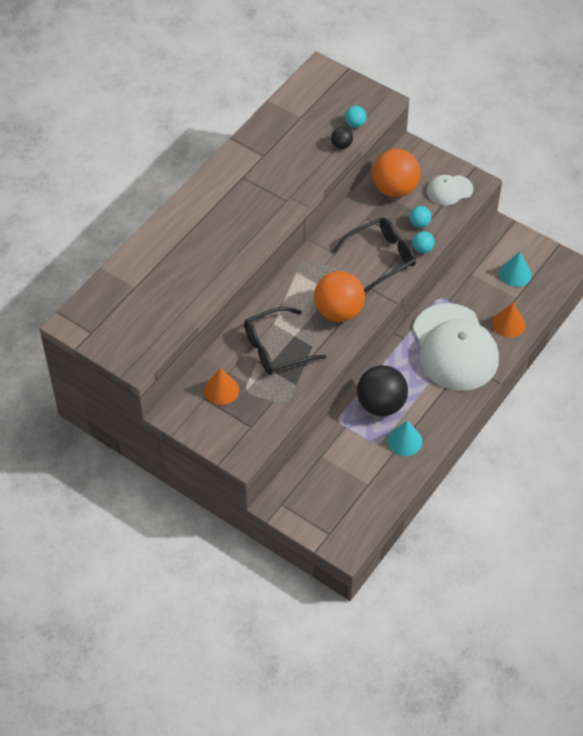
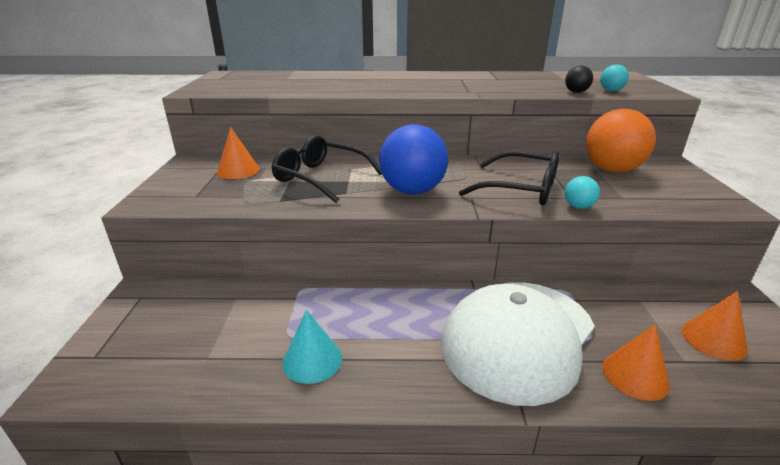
camera: 55 degrees right, 25 degrees down
(338, 311) = (412, 191): orange ball -> blue ball
(381, 404) = (355, 312): black ball -> none
(419, 223) = (604, 194): turquoise ball -> none
(449, 190) = (681, 195): white cap -> none
(515, 274) = (713, 339): turquoise cone -> orange cone

